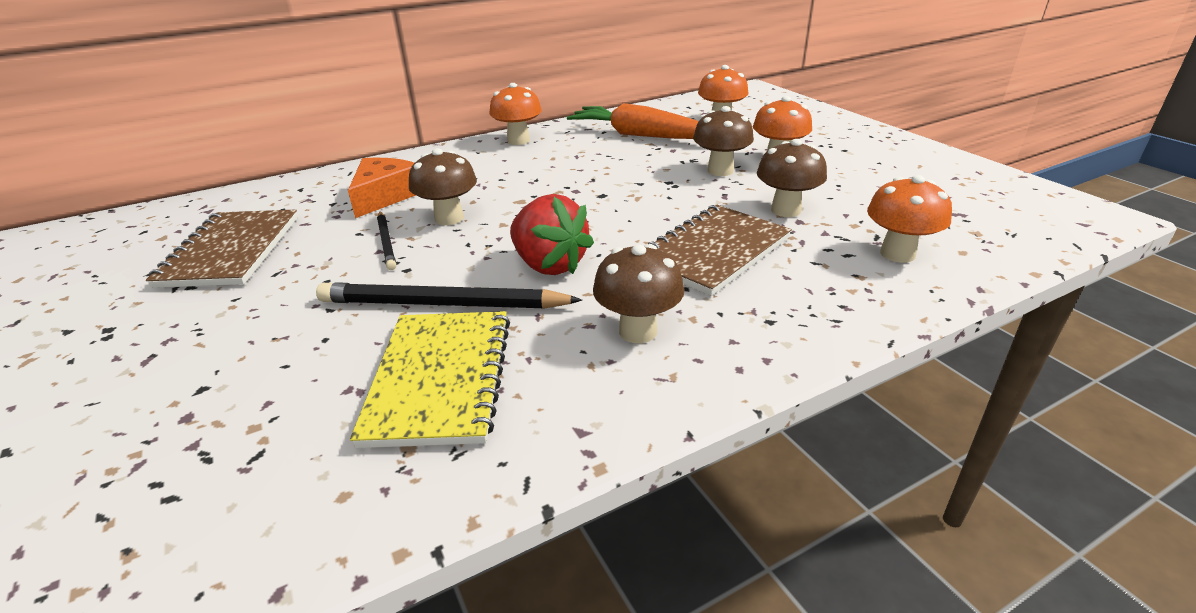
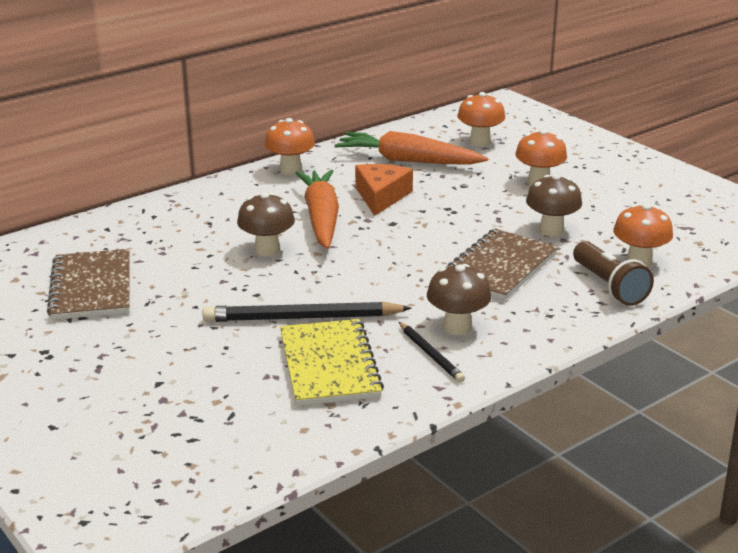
camera: 10 degrees left, 5 degrees down
(385, 196) = (195, 232): orange cheese -> orange cheese (381, 196)
(386, 242) = (225, 273): black pencil -> black pencil (430, 354)
(526, 187) = (321, 218): none -> orange carrot
(549, 265) = (372, 284): red strawberry -> none
(720, 171) = (490, 196): brown mushroom -> none
(856, 284) = (609, 286): none -> brown flashlight

